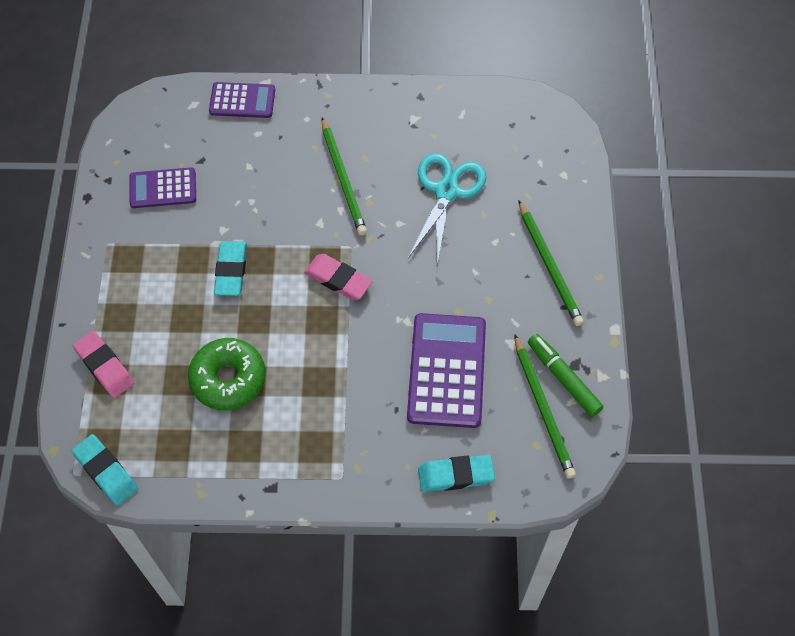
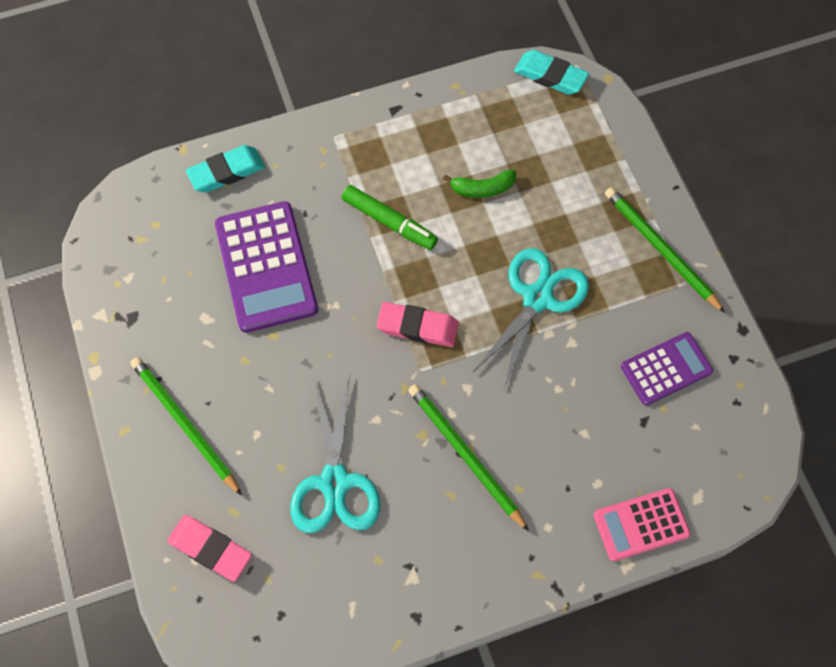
camera: 160 degrees right, 5 degrees up
(104, 367) = (608, 161): pink eraser -> pink eraser (210, 549)
(228, 379) = (482, 188): green donut -> green banana
(231, 271) = (537, 298): turquoise eraser -> turquoise scissors
(242, 101) = (641, 524): purple calculator -> pink calculator
(543, 409) = (155, 260): green pencil -> green pencil (660, 249)
(563, 378) = (141, 298): green marker -> green marker (389, 221)

